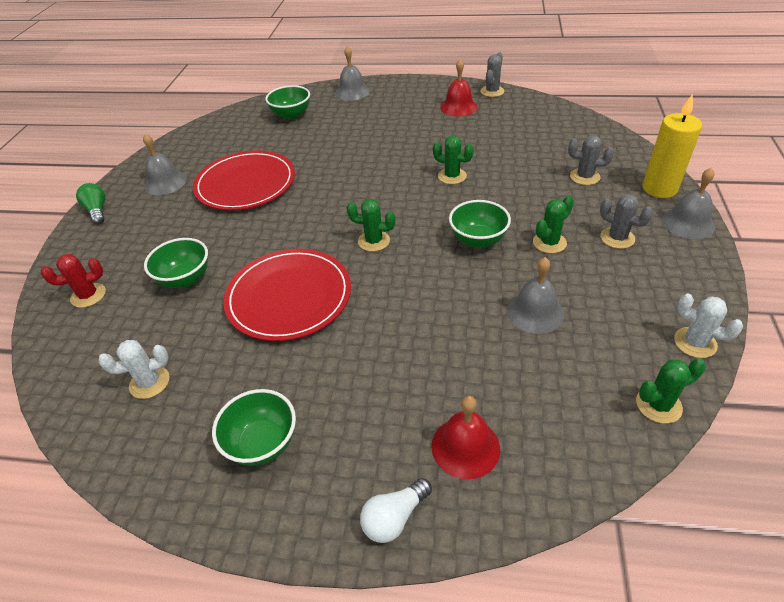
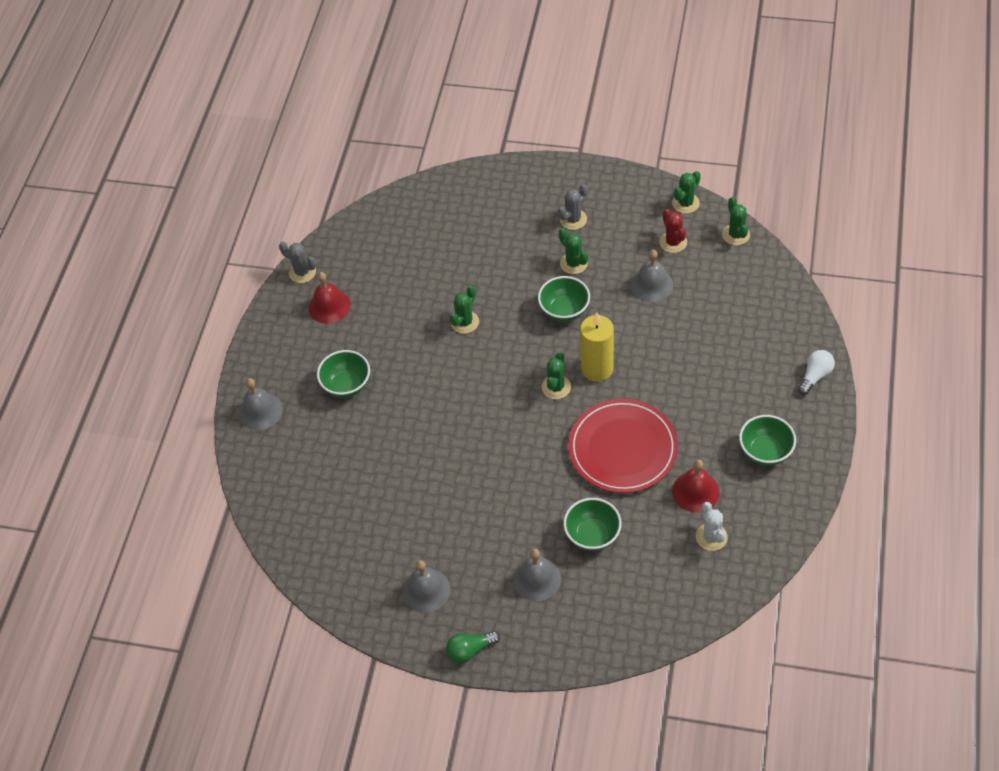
camera: 85 degrees left, 10 degrees up
(88, 295) = (607, 616): red cactus -> red cactus (673, 242)
(245, 184) = (444, 505): red plate -> none
(291, 115) = (302, 474): green bowl -> green bowl (347, 385)
(394, 517) = (815, 376): white light bulb -> white light bulb turned 105 degrees counterclockwise
(465, 447) = (767, 337): red bell -> red bell (695, 491)
(584, 177) = (485, 223): grey cactus -> none
(659, 189) = (512, 177): yellow candle -> yellow candle (597, 368)
(688, 223) = (560, 172): grey bell -> grey bell (537, 579)
(695, 342) = (685, 203): white cactus -> green cactus

